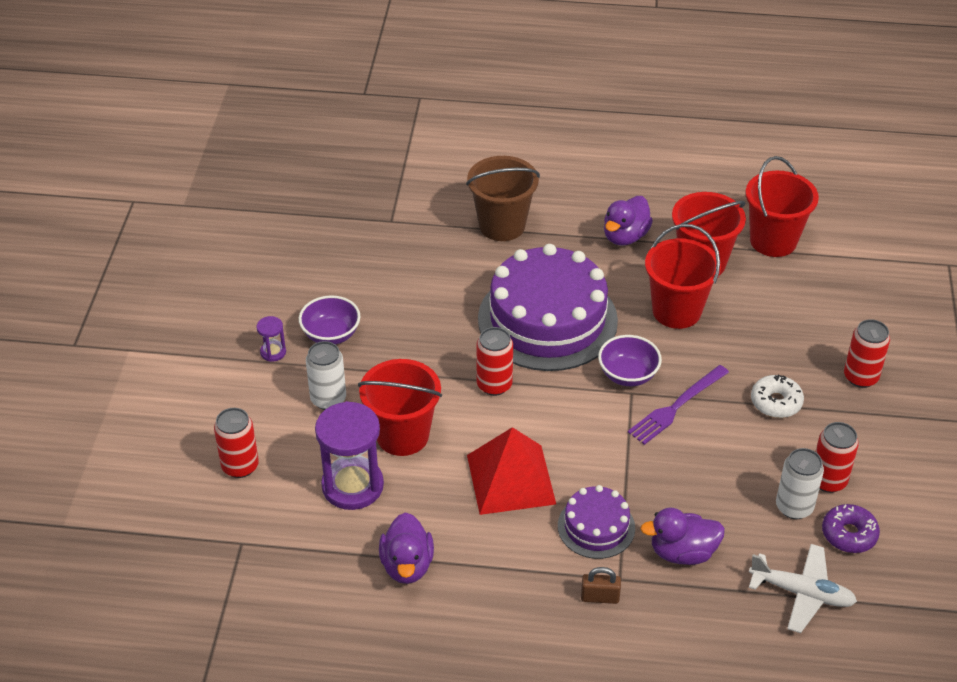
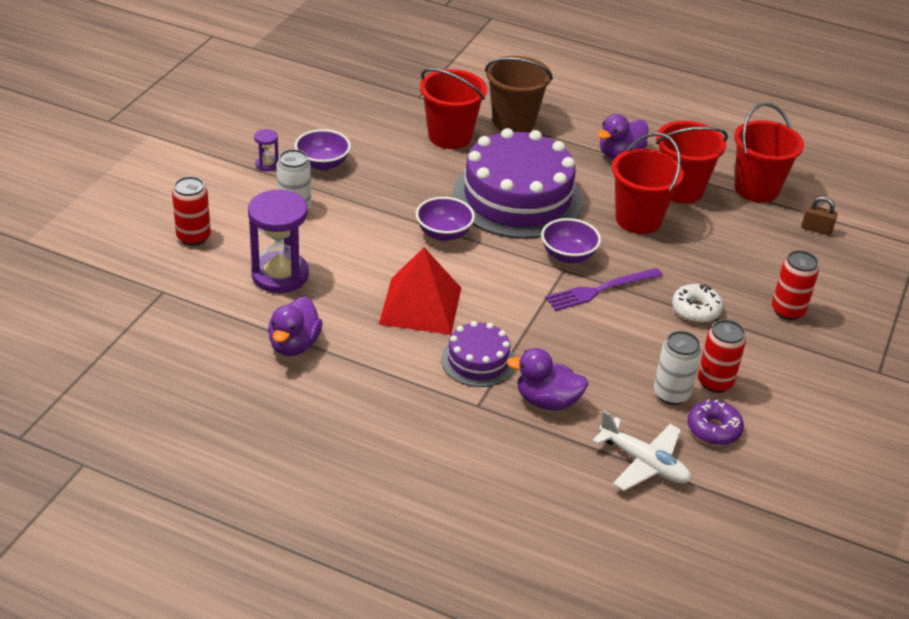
camera: 15 degrees right, 5 degrees down
(402, 435) = (343, 250): red bucket -> red bucket (450, 136)
(494, 385) = (444, 233): red can -> purple bowl
(600, 597) = (452, 414): brown padlock -> brown padlock (816, 229)

